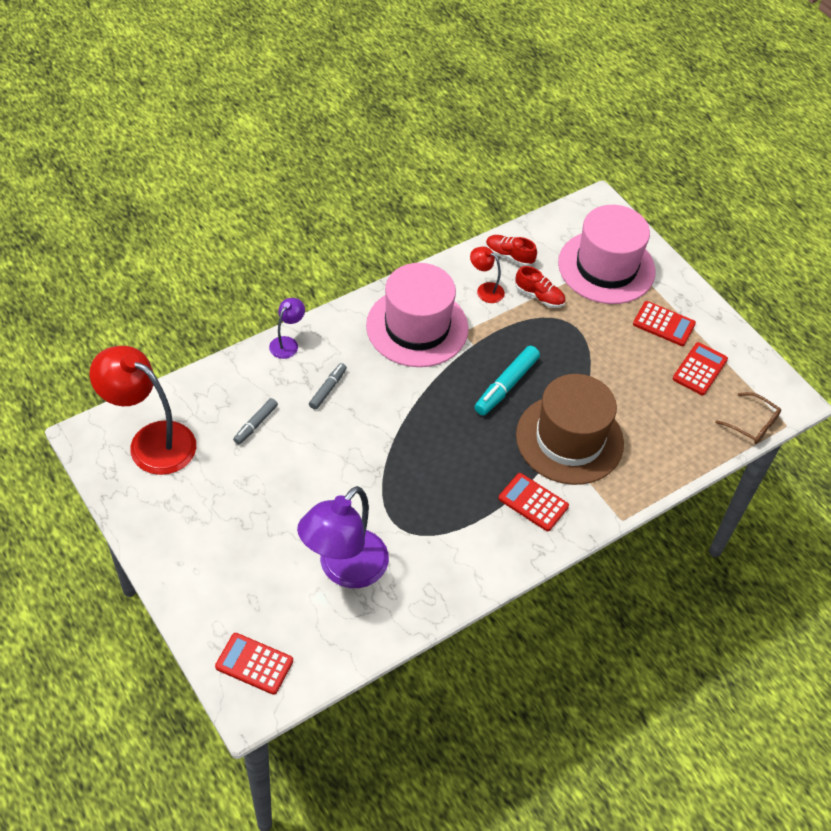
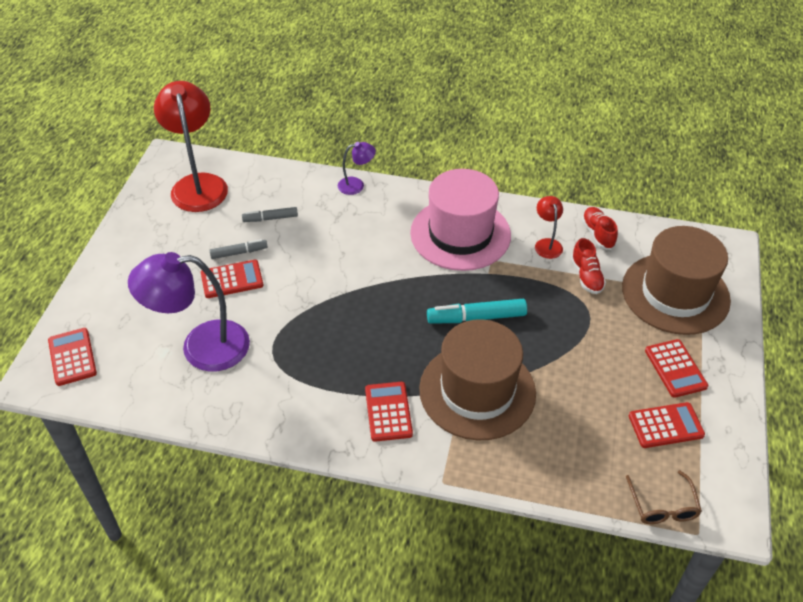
camera: 50 degrees right, 5 degrees down
(294, 499) = (232, 279): none -> red calculator
(328, 389) = (344, 230): grey marker -> grey marker (239, 252)
(606, 267) = (675, 293): pink hat -> brown hat

